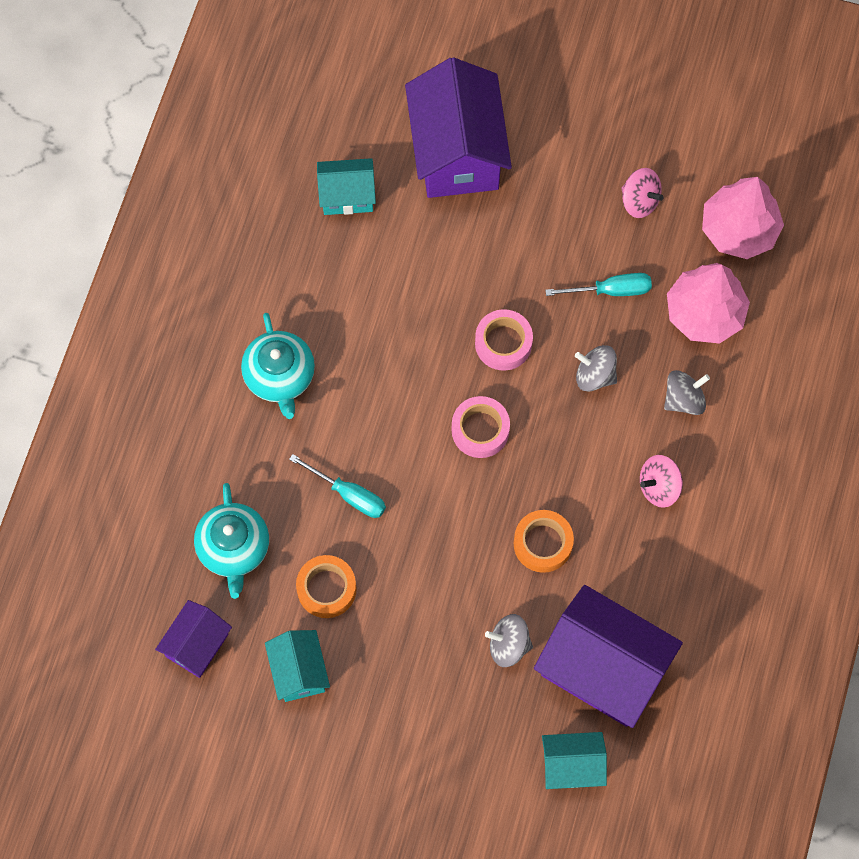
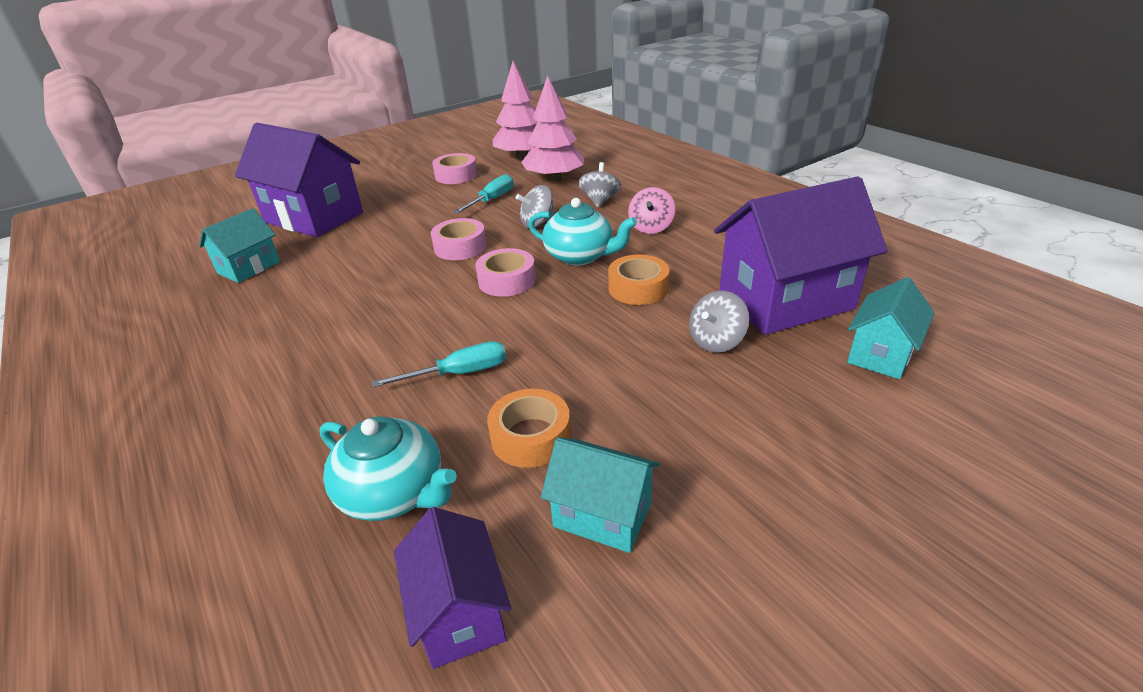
camera: 50 degrees left, 35 degrees down
(280, 376) = (298, 364): turquoise teapot -> turquoise teapot (580, 256)
(639, 201) = (456, 175): pink spinning top -> pink tape

